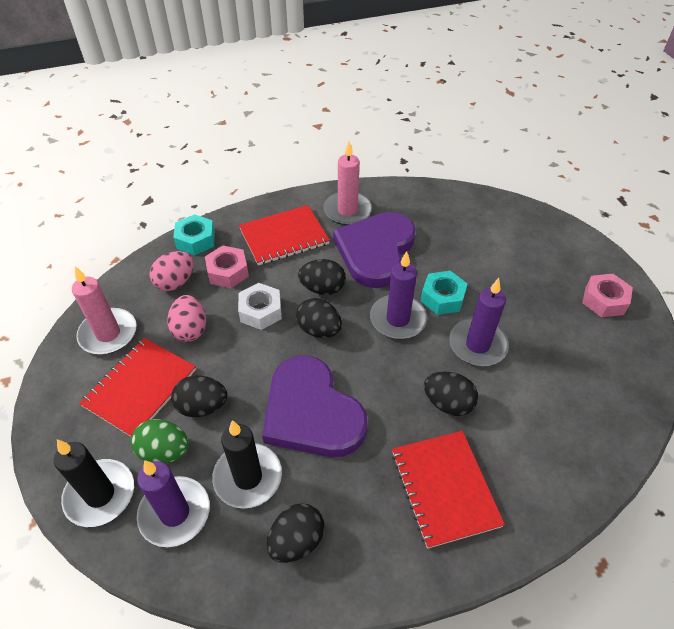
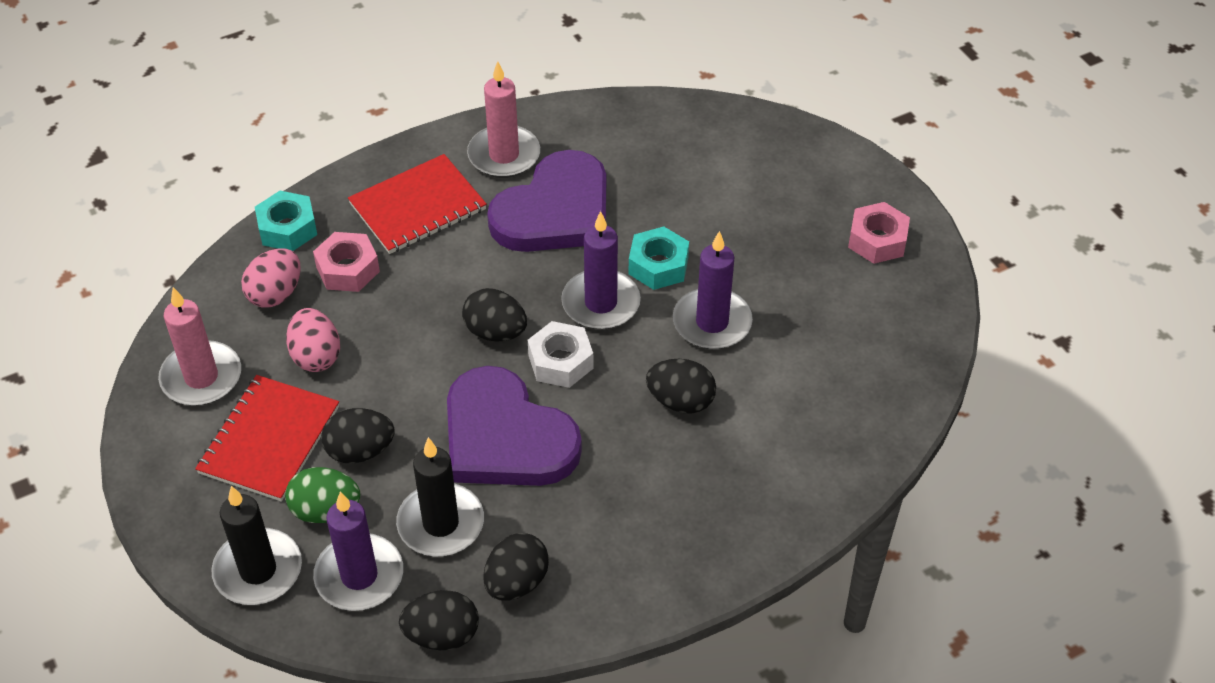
camera: 10 degrees left, 0 degrees up
(260, 311) = (408, 318): white nut -> white nut (560, 361)
(322, 288) = (489, 275): black egg -> black egg (442, 635)
(375, 251) = (555, 211): purple heart -> purple heart turned 150 degrees counterclockwise
(445, 488) = (687, 499): red notebook -> none

